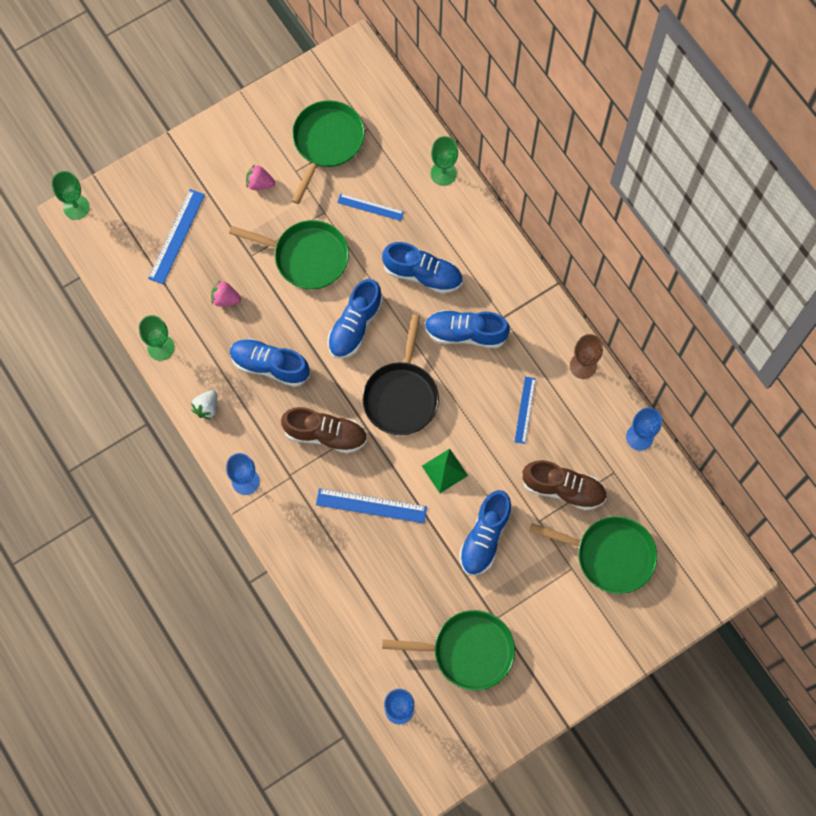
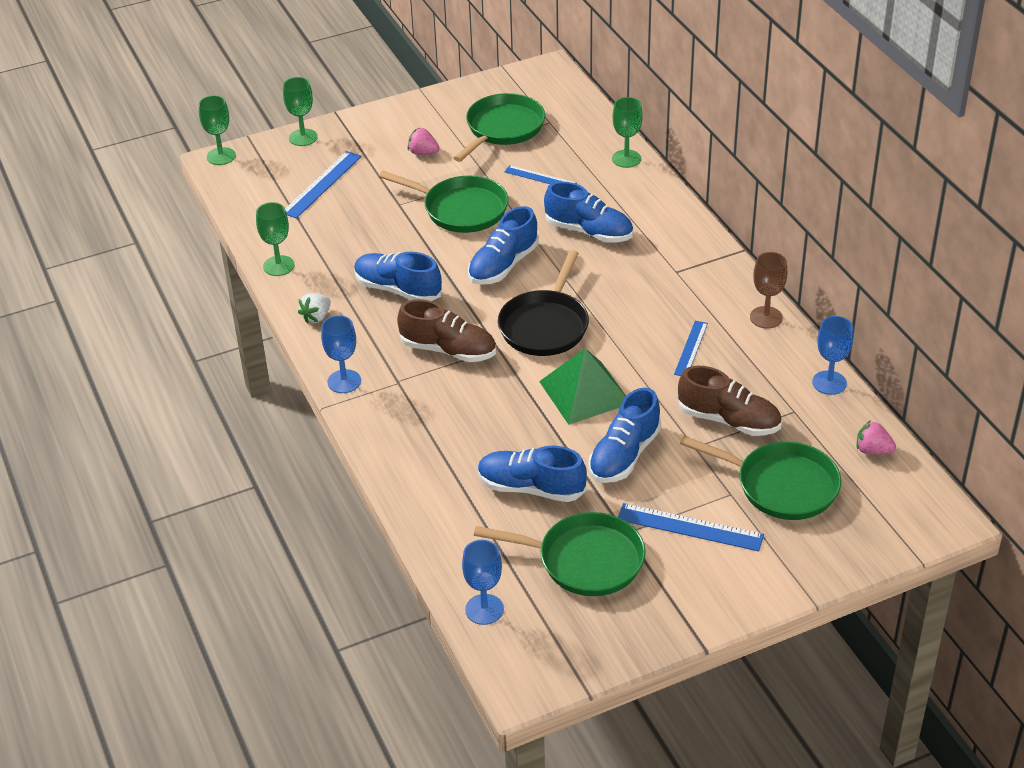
camera: 10 degrees right, 30 degrees down
(146, 173) = (303, 137): none -> green goblet
(225, 299) = (362, 234): pink strawberry -> pink strawberry (873, 450)
(371, 506) = (489, 415): blue ruler -> blue ruler (690, 527)
(444, 470) = (585, 392): green pyramid -> green pyramid, size x1.68
(465, 333) = (630, 281): blue shoe -> blue shoe (531, 488)

